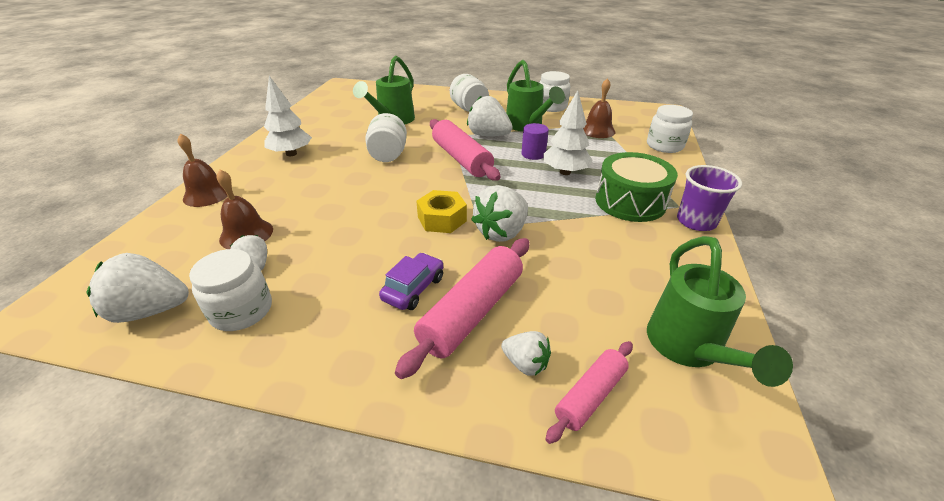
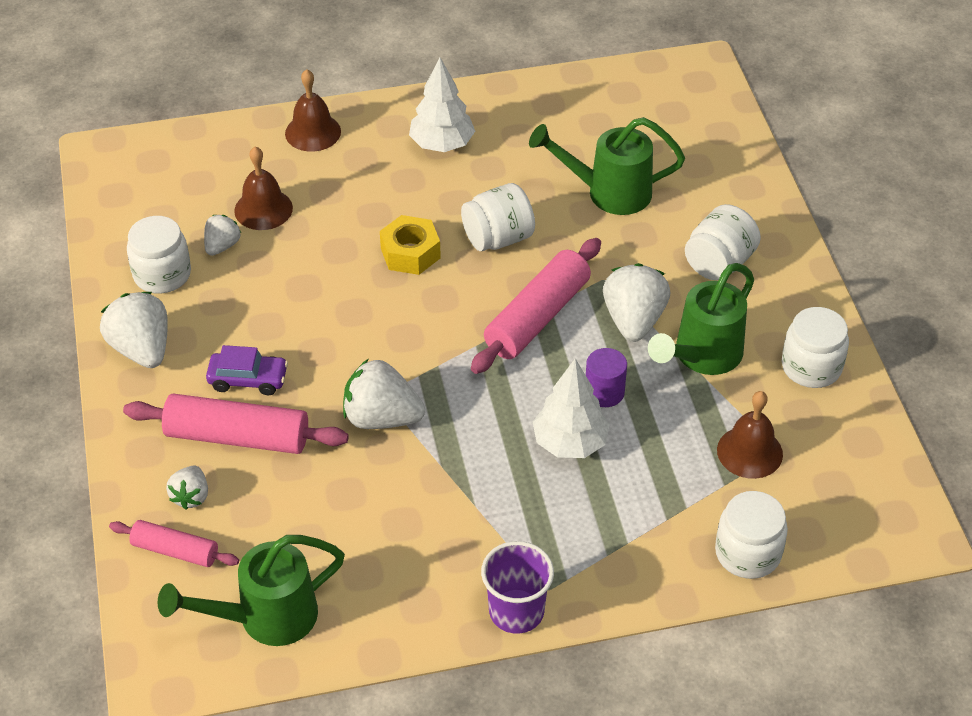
camera: 65 degrees right, 10 degrees up
(151, 310) = (135, 217): white strawberry -> white strawberry (142, 349)
(442, 219) = (378, 354): yellow nut -> yellow nut (410, 253)
(630, 202) = (528, 532): green drum -> none

